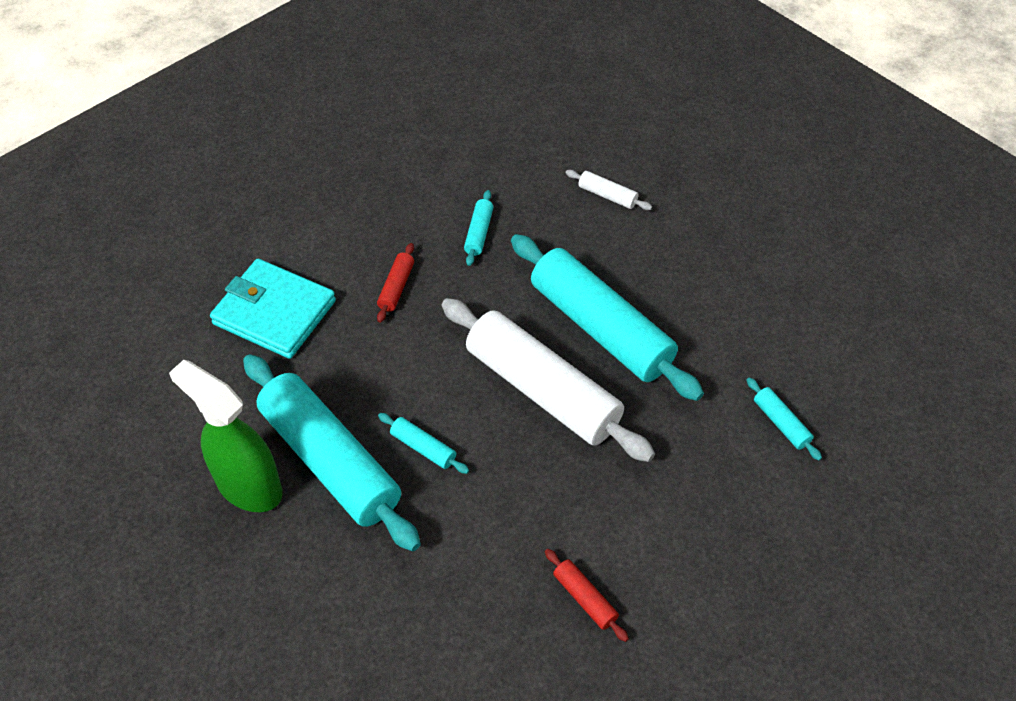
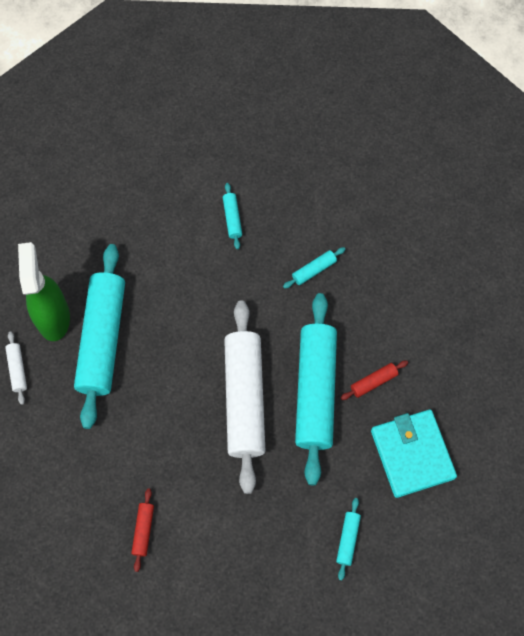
camera: 45 degrees right, 15 degrees up
(274, 312) = (159, 225): turquoise wallet -> turquoise wallet (412, 454)
(396, 287) = (235, 266): red rolling pin -> red rolling pin (373, 382)
(423, 448) = (152, 374): turquoise rolling pin -> turquoise rolling pin (232, 218)
(607, 196) = (413, 310): white rolling pin -> white rolling pin (17, 369)

